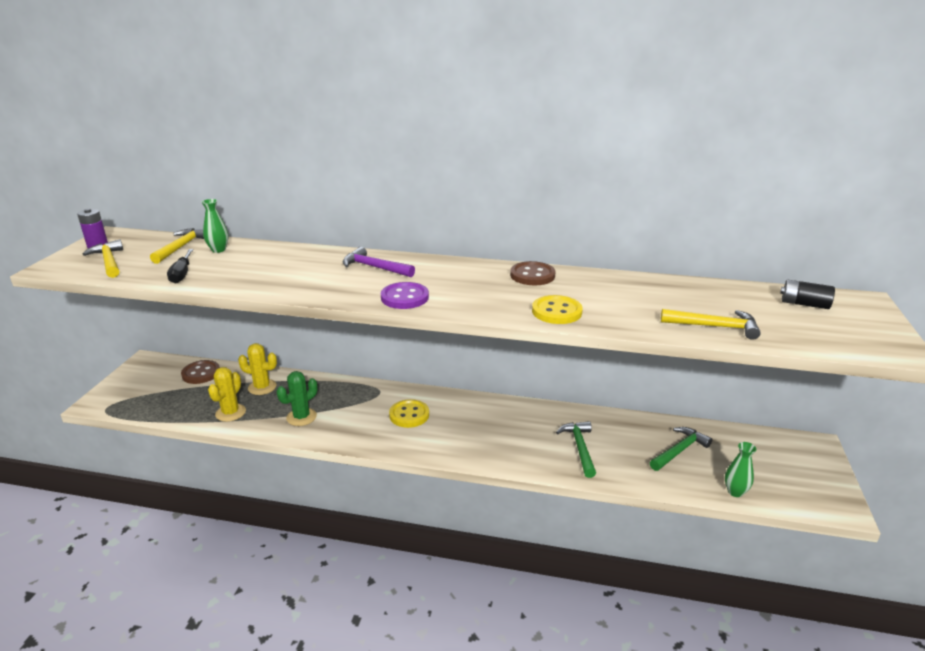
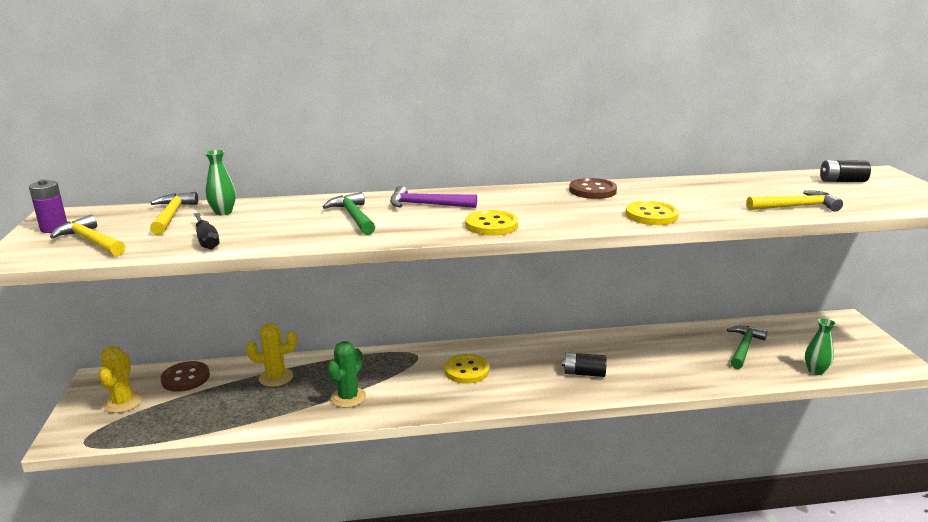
camera: 20 degrees left, 5 degrees down
(230, 413) = (258, 411): yellow cactus -> yellow cactus (123, 402)
(404, 297) = (491, 225): purple button -> yellow button
(506, 441) = (584, 373): none -> black battery
(580, 448) = (657, 364): green hammer -> green hammer (353, 217)

